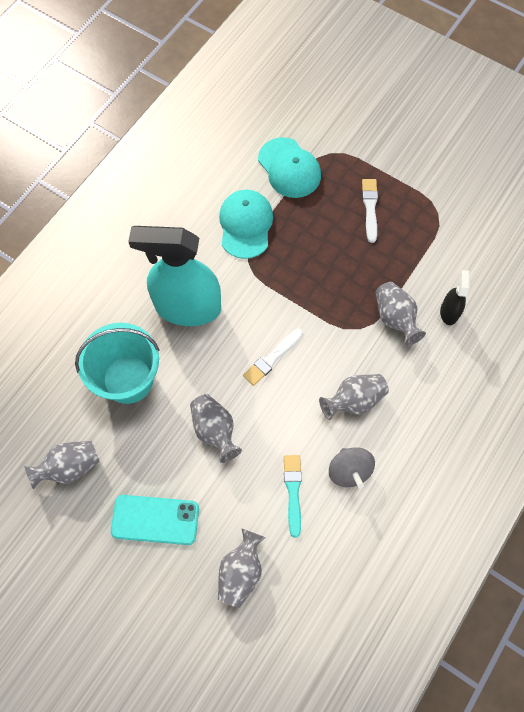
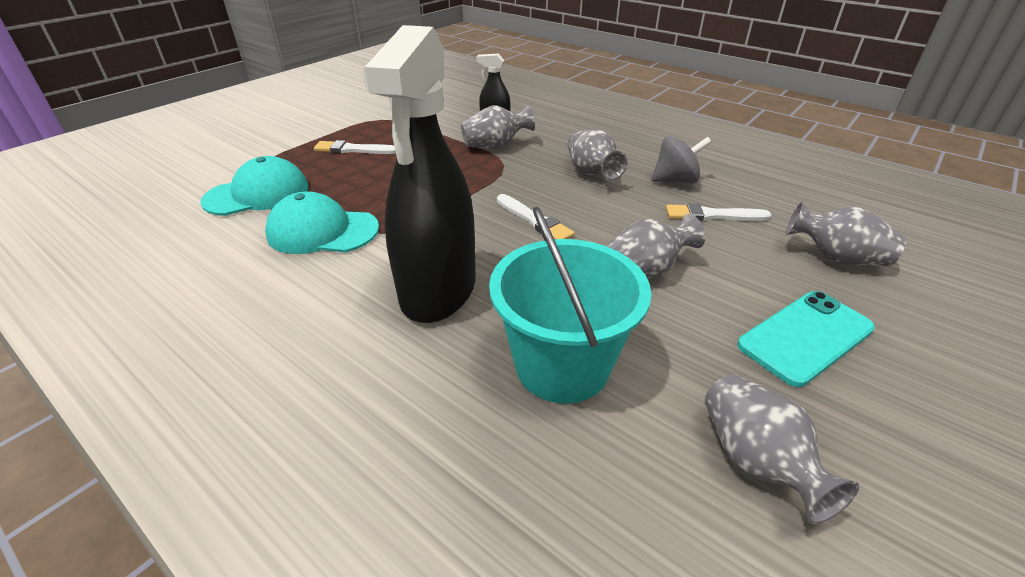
camera: 85 degrees left, 30 degrees down
(155, 520) = (805, 337): turquoise phone -> turquoise phone turned 45 degrees clockwise
(187, 307) = (438, 290): turquoise spray bottle -> black spray bottle
(293, 492) = (712, 215): turquoise brush -> white brush

